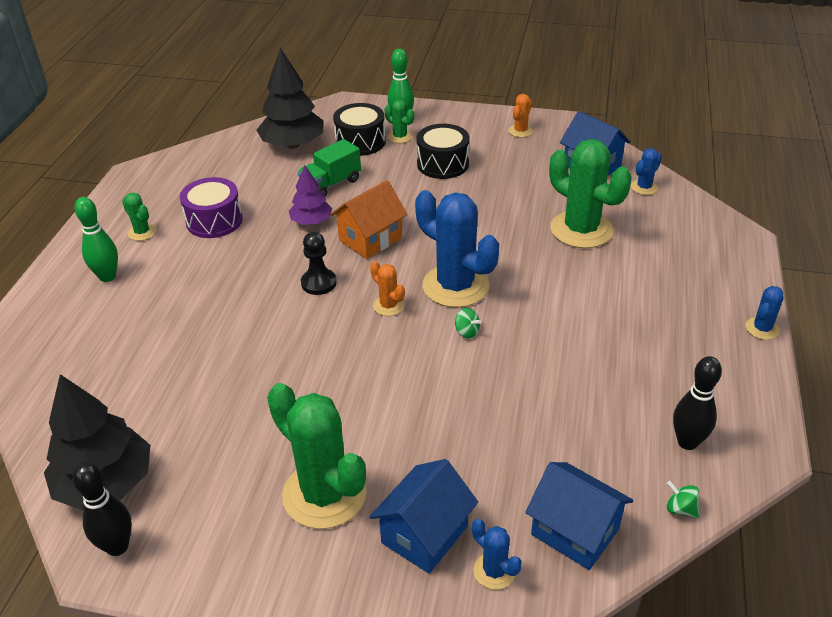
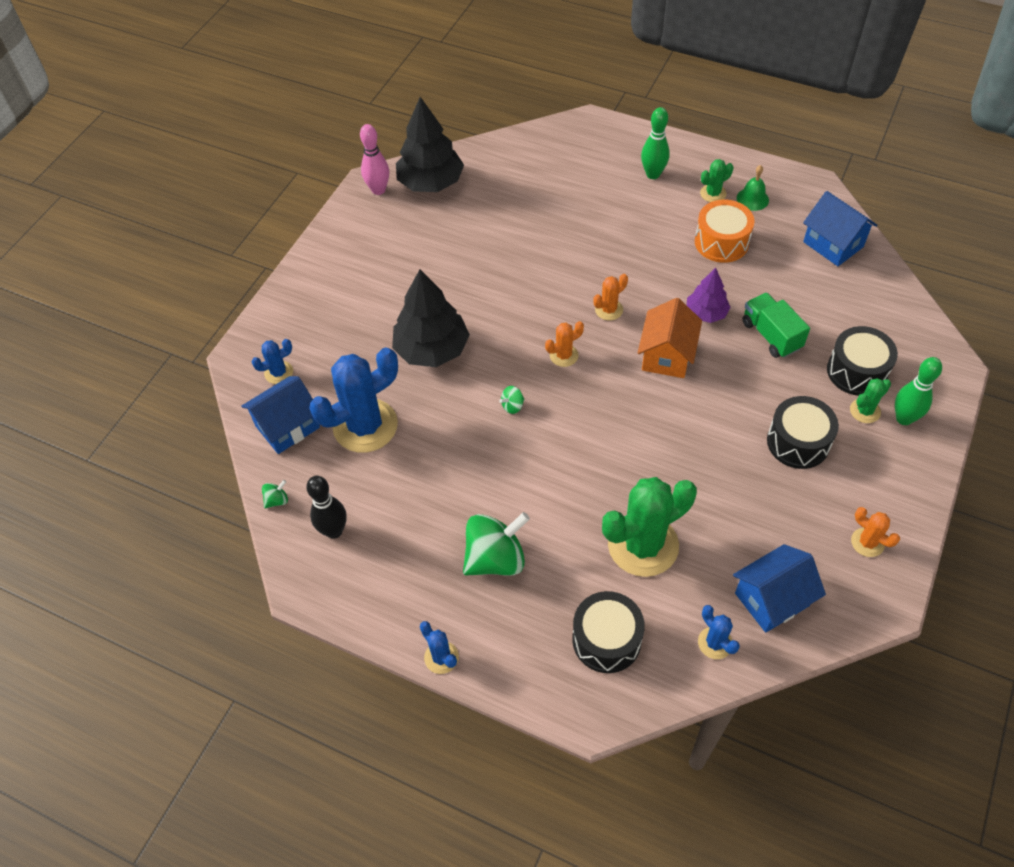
camera: 105 degrees right, 15 degrees up
(117, 546) = (378, 190): black bowling pin -> pink bowling pin
(151, 207) = (752, 199): none -> green bell
(214, 221) = (721, 242): purple drum -> orange drum
(292, 145) = (857, 310): black tree -> black tree (432, 349)
(318, 283) = (609, 310): black pawn -> orange cactus
(324, 494) = (377, 291): green cactus -> none
(370, 239) = (666, 355): orange house -> orange house turned 45 degrees clockwise
(424, 534) = (322, 340): blue house -> blue house (833, 244)
(455, 286) = (578, 410): blue cactus -> blue cactus (365, 426)
(645, 312) = (495, 558): none -> green spinning top
(678, 238) = (606, 640): none -> black drum

